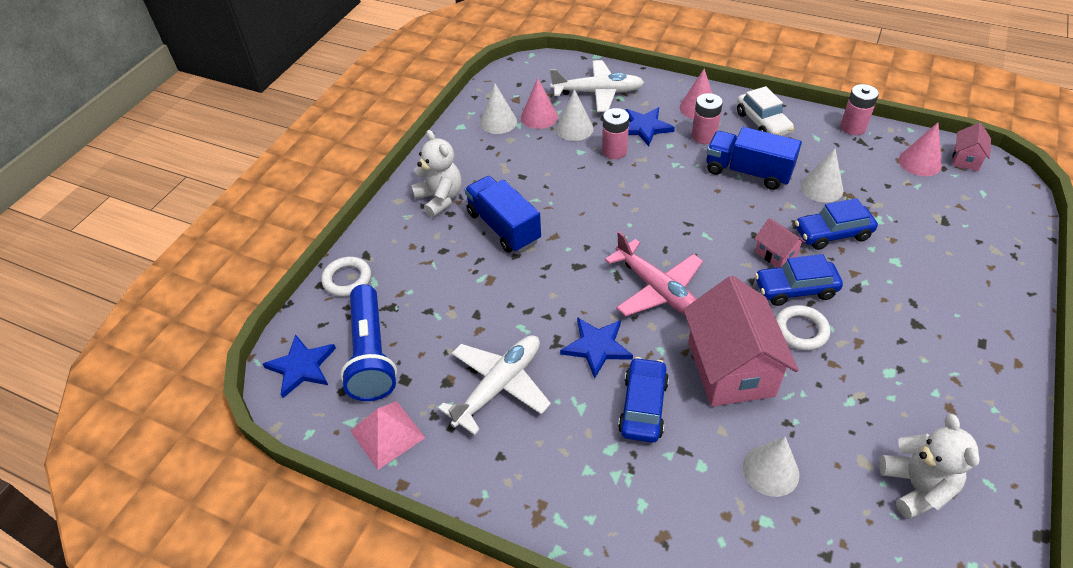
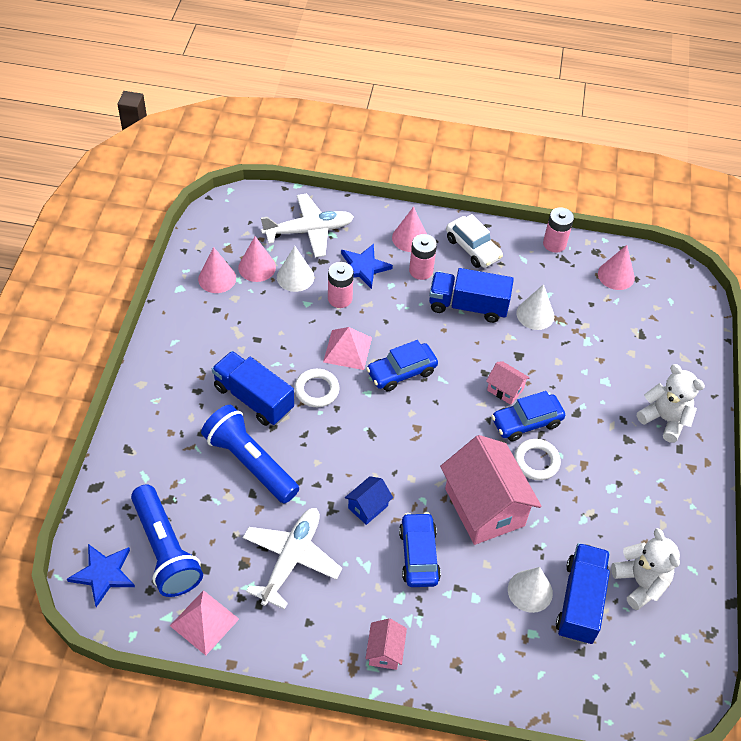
camera: 20 degrees left, 5 degrees up
(347, 279) = (117, 478): white ring -> white ring (316, 390)
(440, 198) = (182, 376): white teddy bear -> white teddy bear (664, 419)
(483, 285) = (250, 463): none -> blue flashlight
(498, 122) = (217, 278): white cone -> pink cone
(596, 347) = (368, 507): blue star -> blue house
(611, 196) = (347, 349): none -> pink pyramid
(658, 290) = (409, 442): pink plane -> none
(832, 234) = (550, 361): blue car -> blue car (401, 372)
(833, 495) = (580, 601): none -> blue truck
(965, 159) = (654, 267): pink house -> pink house (385, 651)

